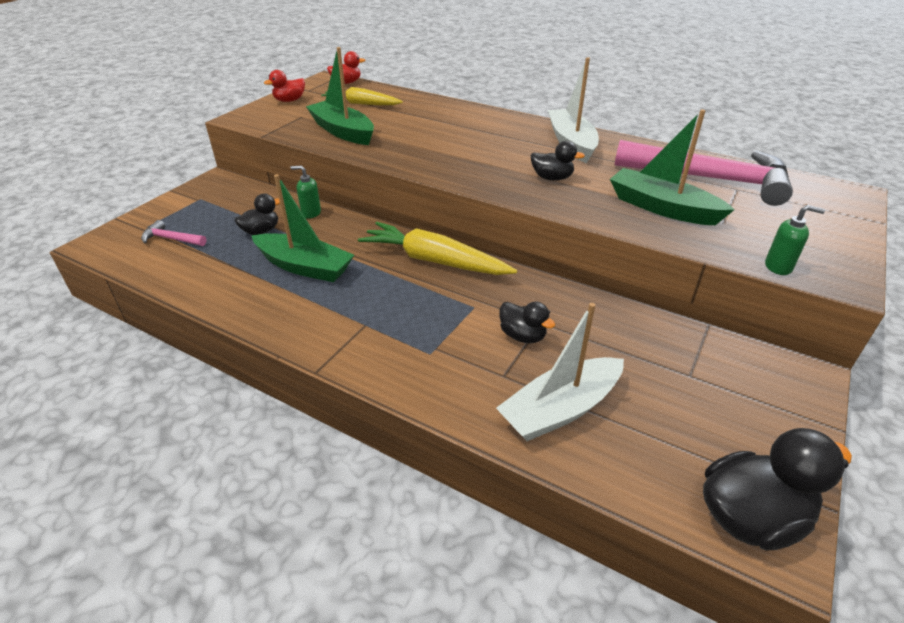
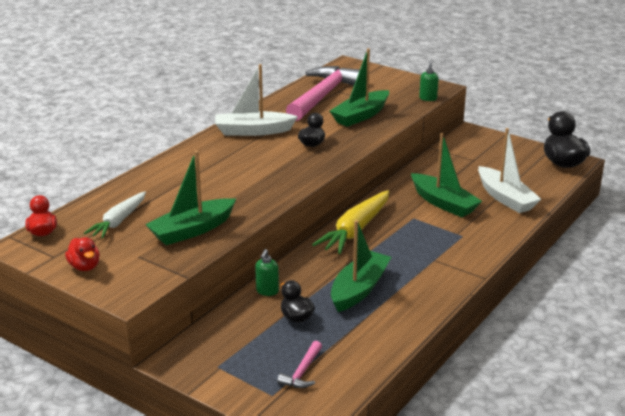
camera: 85 degrees left, 10 degrees down
(361, 104) = (118, 221): yellow carrot -> white carrot
(522, 336) = (443, 203): black duck -> green boat

